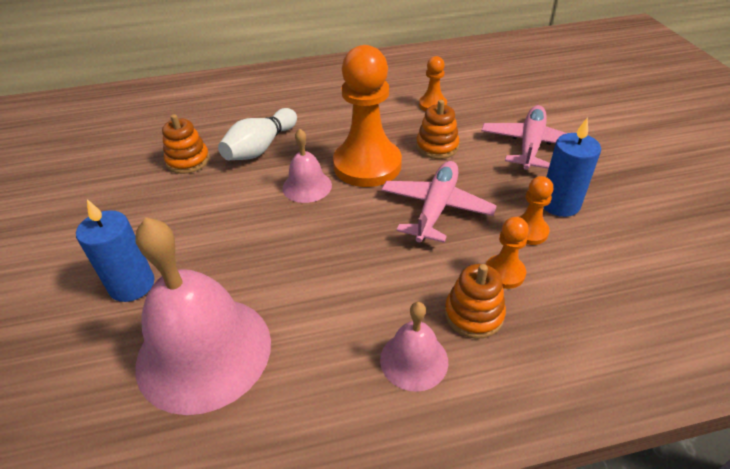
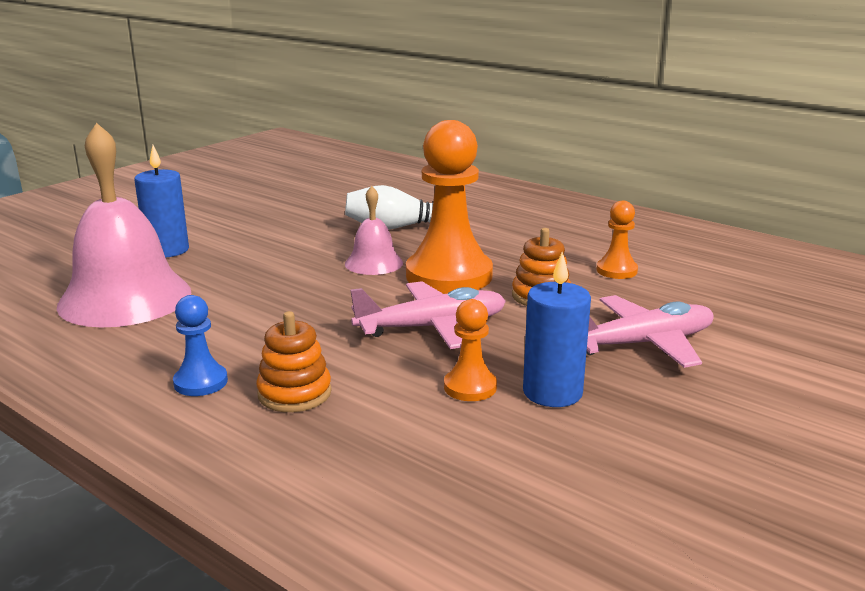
camera: 50 degrees right, 20 degrees down
(188, 161) = (336, 212): orange stacking toy -> none
(414, 360) = (200, 382): pink bell -> blue pawn
(504, 273) = (379, 392): orange pawn -> none

